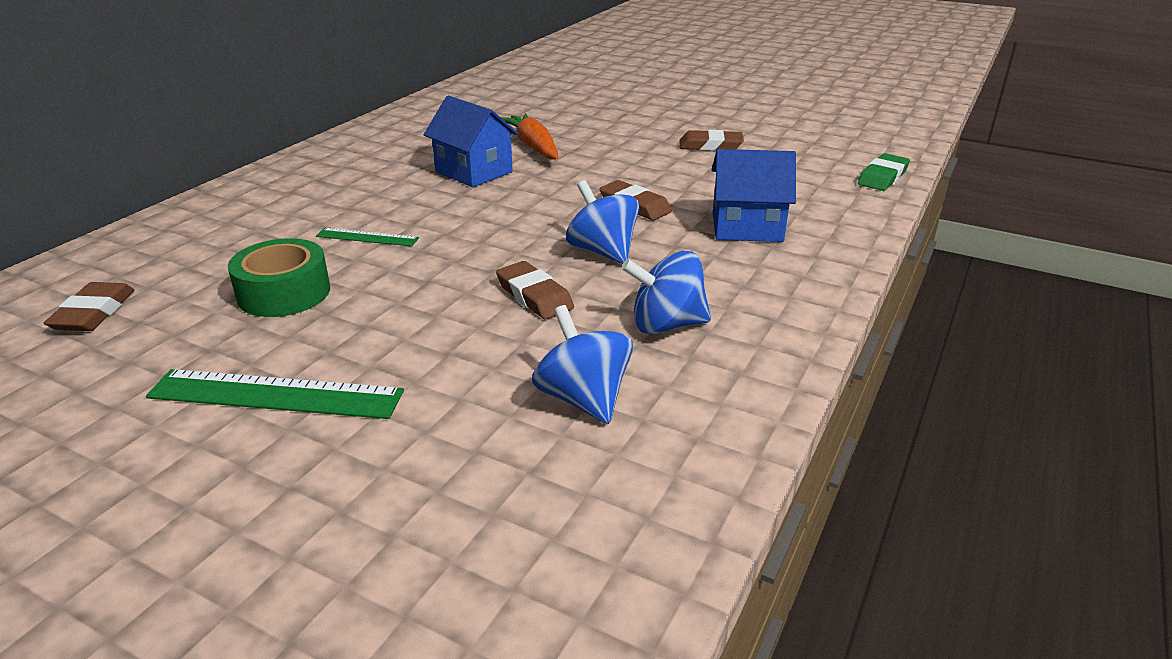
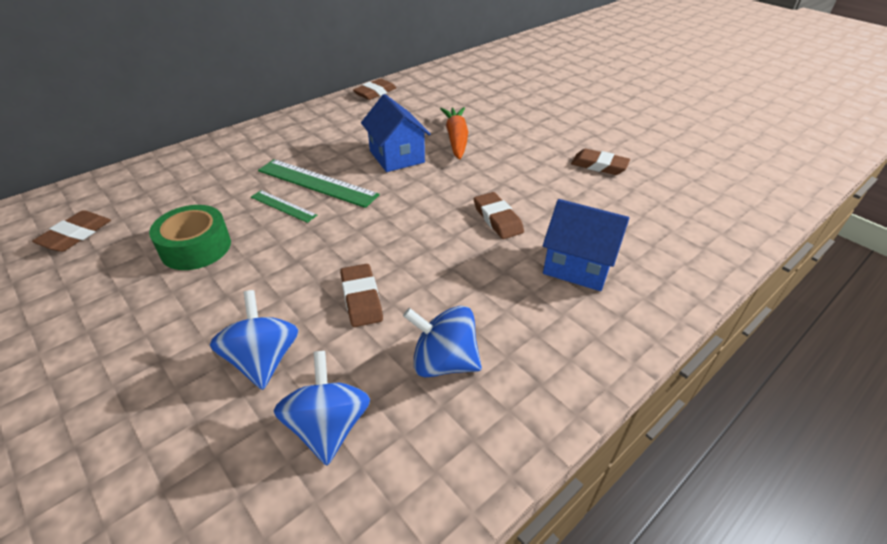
camera: 20 degrees right, 10 degrees up
(276, 394) = (127, 347): green ruler -> green ruler (317, 182)
(395, 118) = (375, 92): none -> brown eraser
(602, 252) = (442, 264): blue spinning top -> blue spinning top (263, 360)
(882, 177) = (738, 234): green eraser -> none

